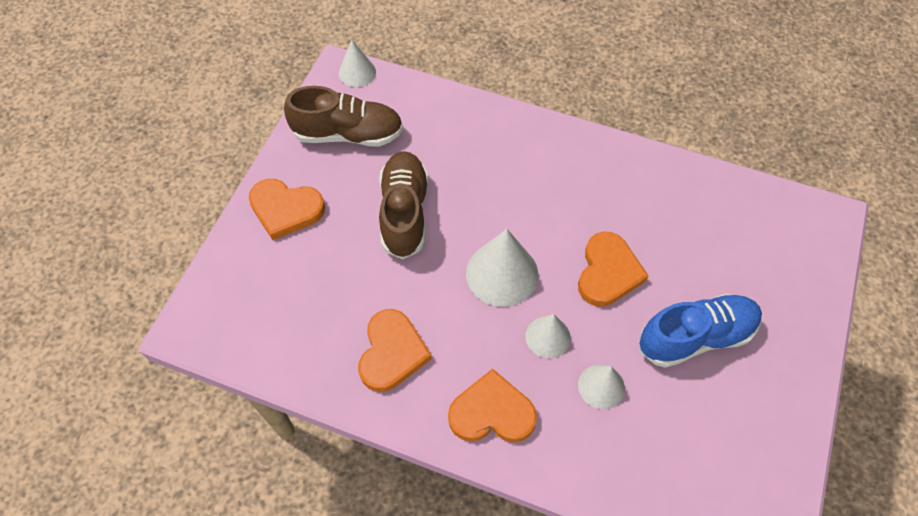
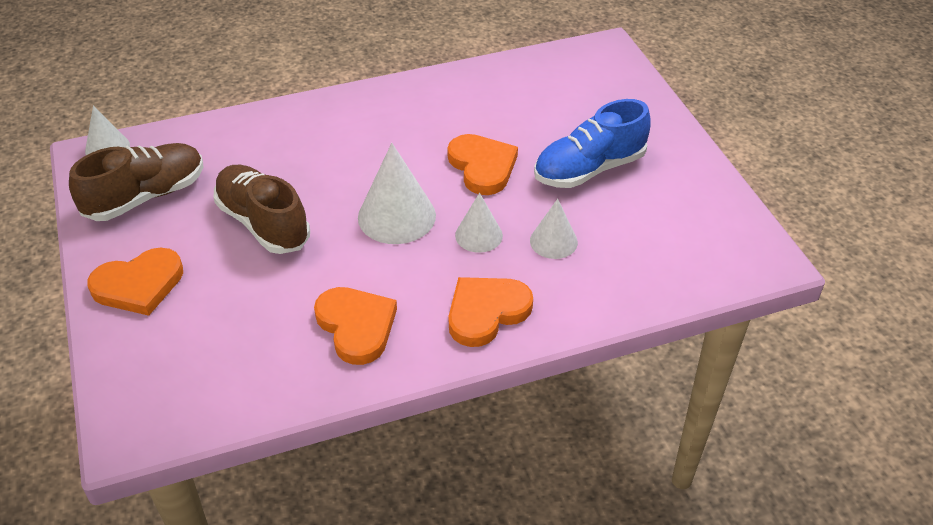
camera: 40 degrees left, 15 degrees down
(695, 337) = (589, 169): blue shoe -> blue shoe turned 150 degrees counterclockwise

